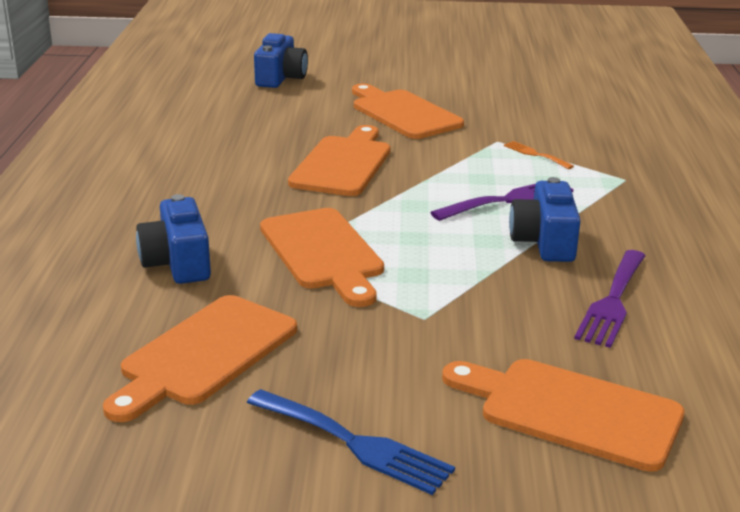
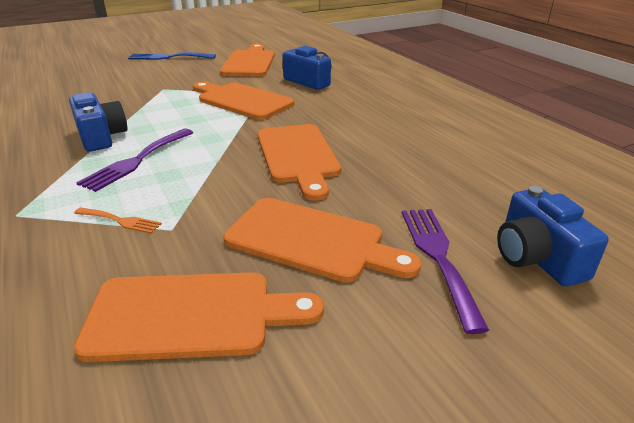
camera: 150 degrees right, 5 degrees up
(571, 411) = (83, 77): orange cutting board -> orange cutting board (190, 315)
(612, 302) = (54, 115): purple fork -> purple fork (438, 257)

